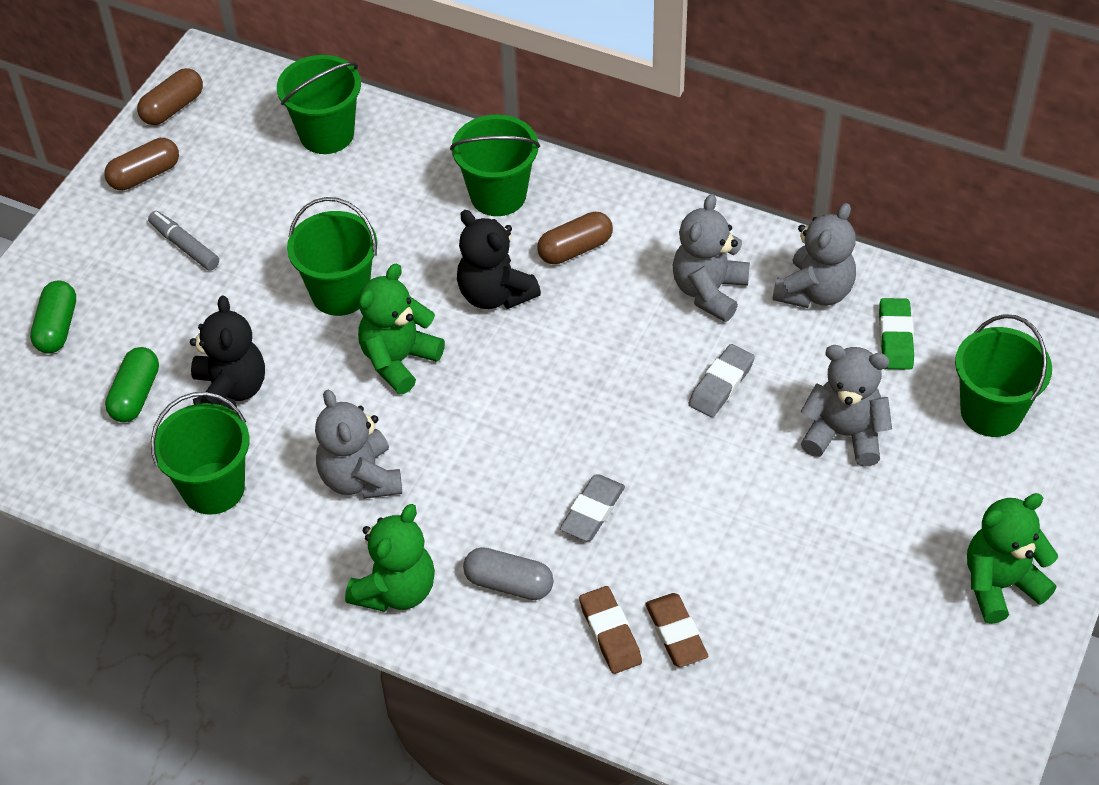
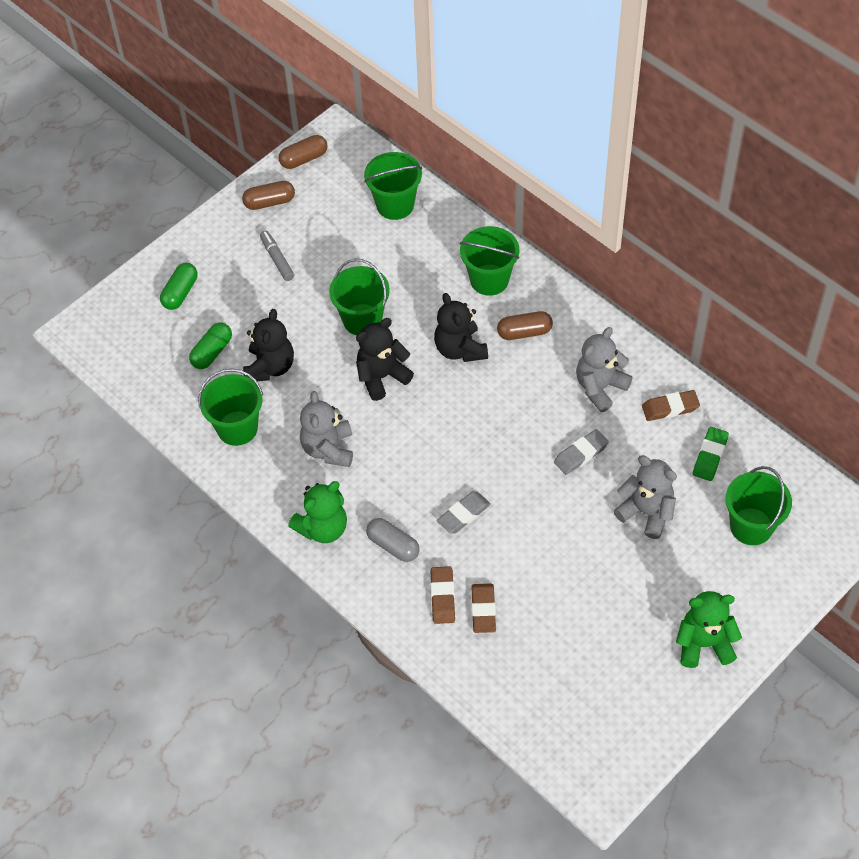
camera: 20 degrees right, 5 degrees up
(399, 360) = (382, 377): green teddy bear -> black teddy bear
(815, 292) = (670, 408): grey teddy bear -> brown eraser

